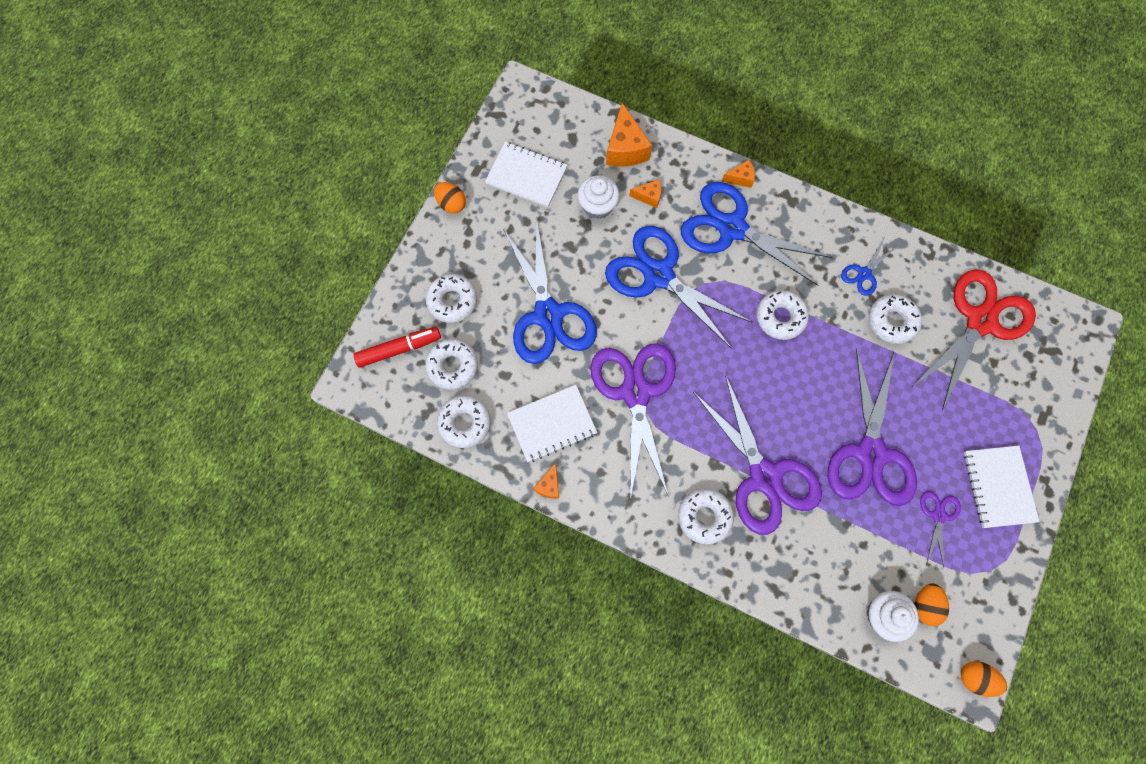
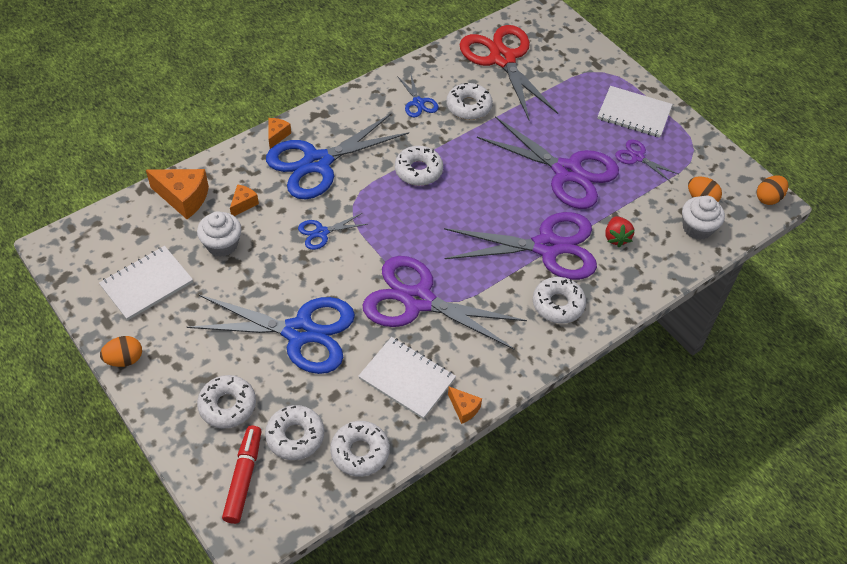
camera: 65 degrees left, 20 degrees down
(552, 424) = (407, 379): white notebook -> white notebook turned 60 degrees counterclockwise
(658, 274) = (321, 232): blue scissors -> blue scissors, size x0.45
(818, 538) = (616, 238): none -> red strawberry

